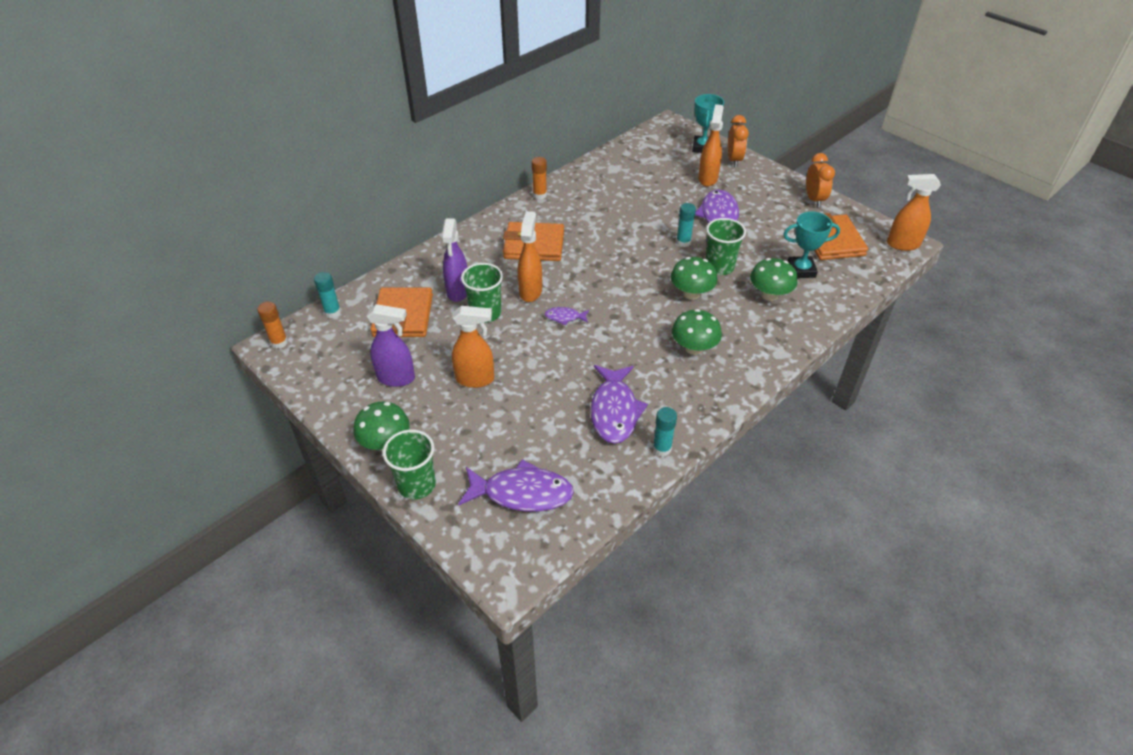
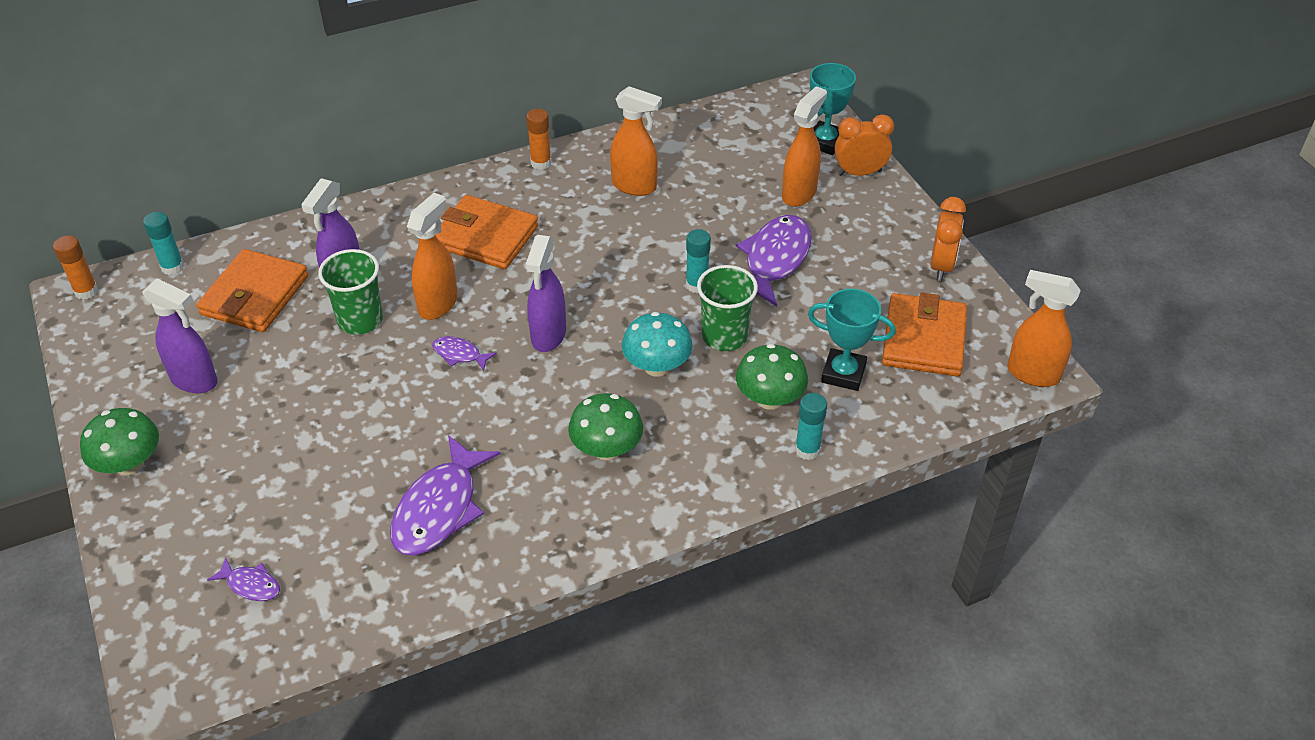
camera: 20 degrees right, 0 degrees up
(416, 485) = (132, 532): green cup -> none
(475, 379) = (290, 410): orange spray bottle -> orange spray bottle (635, 186)
(522, 493) = (251, 585): purple fish -> purple fish, size x0.48
(613, 293) = (548, 336): none -> purple spray bottle
(662, 448) = (467, 581): turquoise glue stick -> turquoise glue stick (807, 450)
(691, 293) = (657, 367): green mushroom -> turquoise mushroom
(734, 160) = (859, 173): orange clock -> orange clock turned 120 degrees counterclockwise

